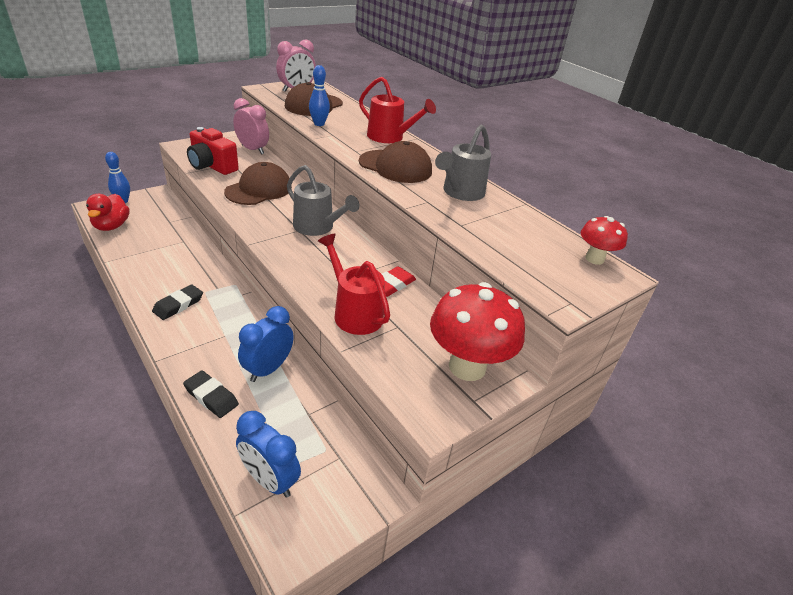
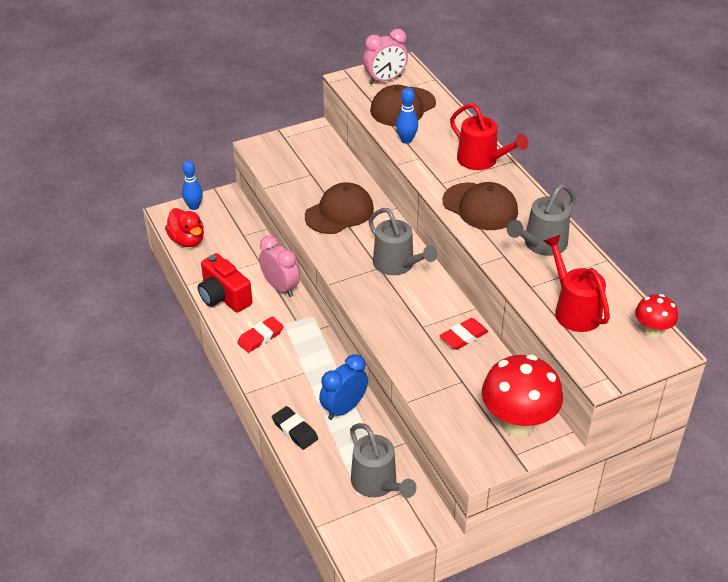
camera: 15 degrees right, 5 degrees up
(111, 226) = (187, 240): red duck -> red duck turned 45 degrees counterclockwise
(178, 305) = (260, 337): black eraser -> red eraser
(212, 166) = (290, 178): red camera -> red camera (224, 297)
(253, 149) = (333, 152): pink clock -> pink clock (280, 287)
(270, 480) = (344, 504): blue clock -> none
(310, 451) = (378, 484): none -> grey watering can
(354, 312) = (423, 364): red watering can -> red watering can (573, 309)

